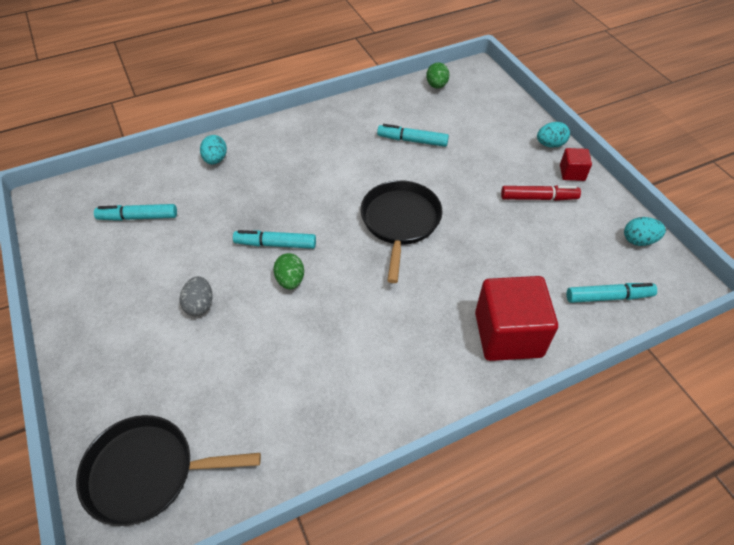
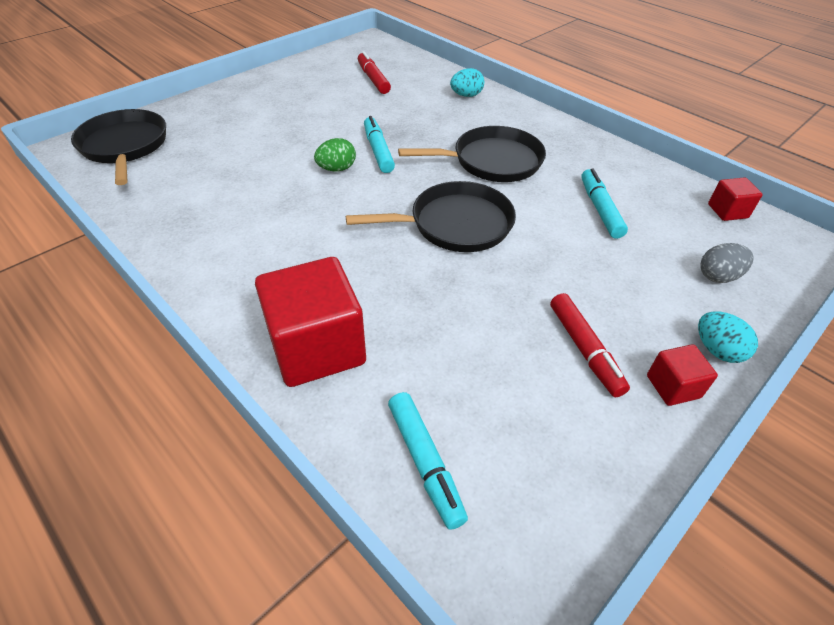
camera: 70 degrees right, 5 degrees down
(138, 217) = (373, 79): turquoise marker -> red marker
(200, 305) = (290, 129): grey egg -> grey egg (718, 276)
(328, 176) = (492, 161): none -> black pan
(436, 85) = (727, 211): green egg -> red cube
(638, 240) = (575, 502): turquoise egg -> none

